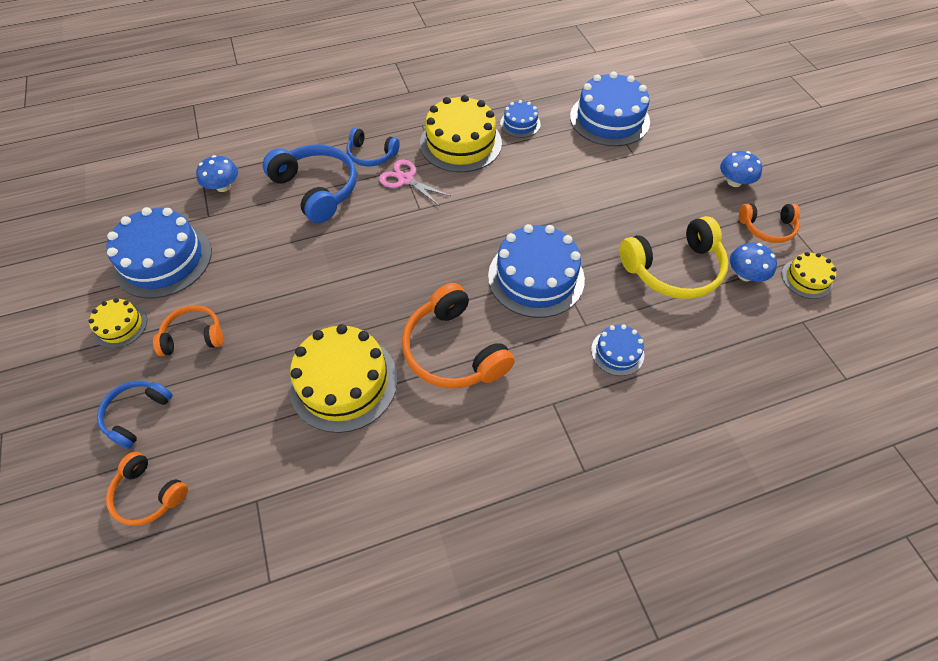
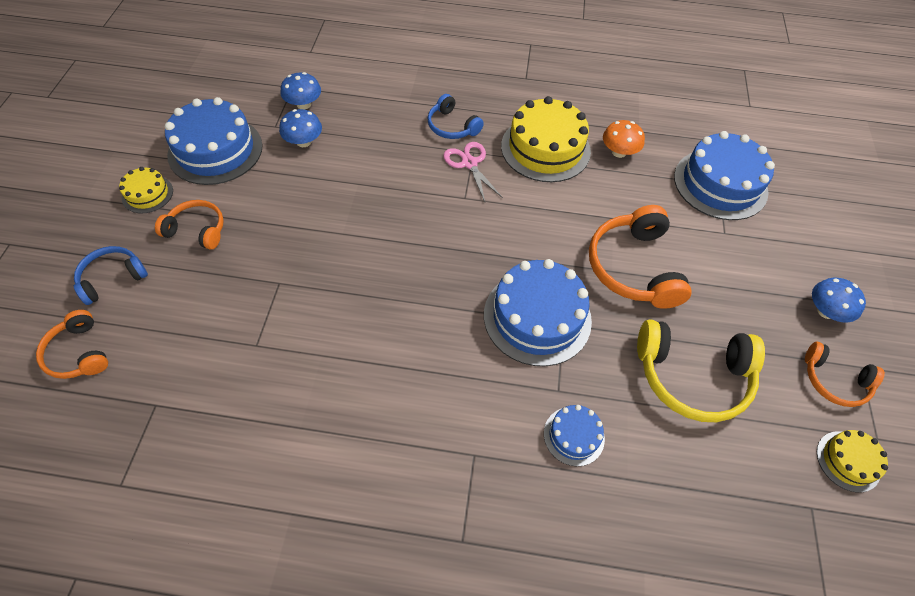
camera: 25 degrees right, 0 degrees up
(317, 189) = (383, 139): blue headphones -> none
(343, 382) = (293, 333): yellow cake -> none
(453, 350) = (410, 352): orange headphones -> orange headphones (633, 267)
(520, 124) = (619, 152): blue cake -> orange mushroom
(745, 274) = (773, 421): blue mushroom -> blue mushroom (304, 142)

